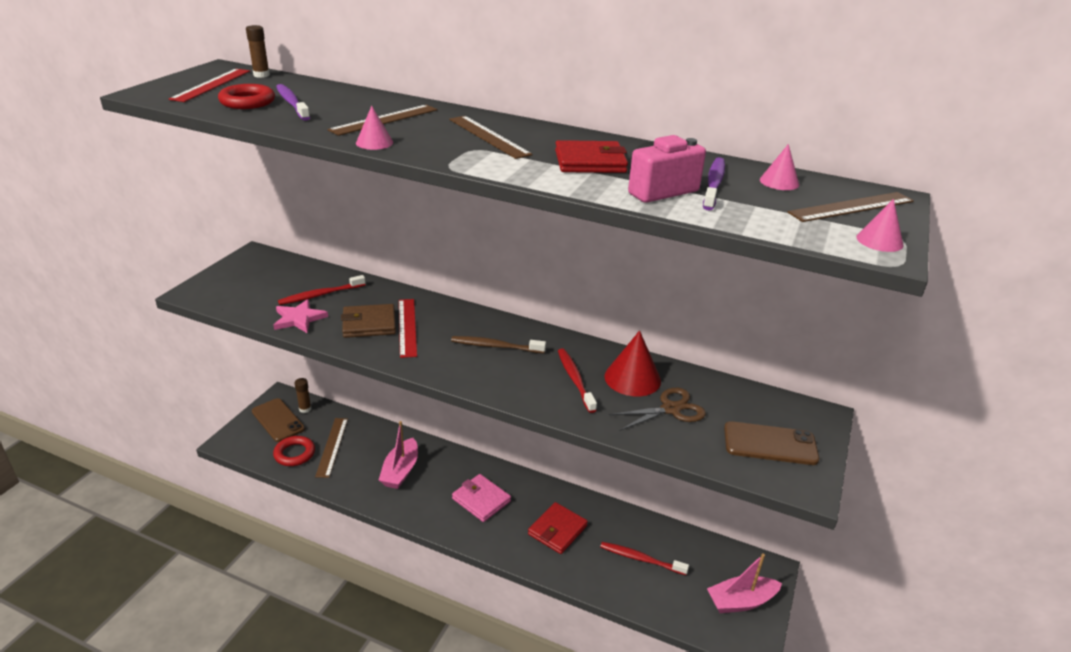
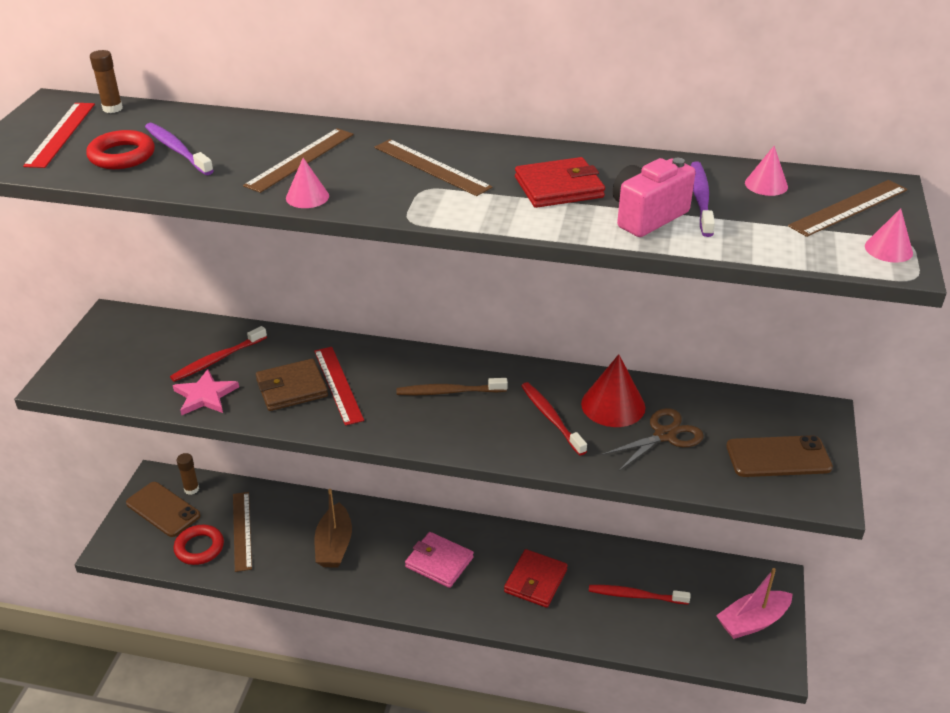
camera: 10 degrees left, 5 degrees up
(400, 471) = (334, 545): pink boat -> brown boat

